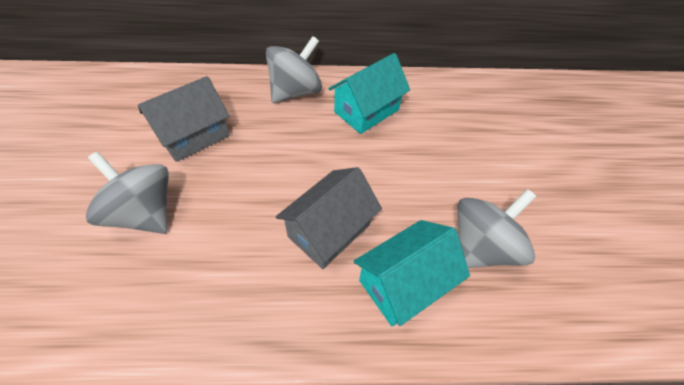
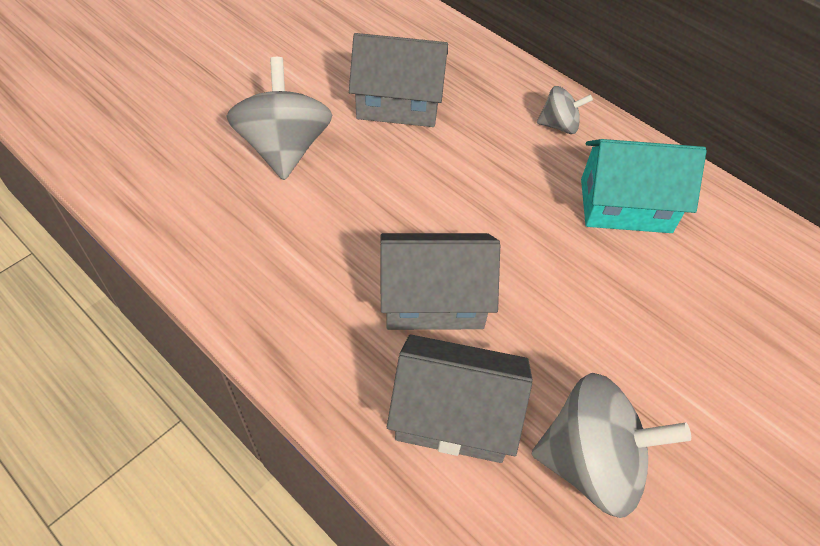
camera: 45 degrees right, 0 degrees up
(295, 91) = (559, 125): grey spinning top -> grey spinning top, size x0.53
(404, 283) = (454, 415): turquoise house -> grey house

